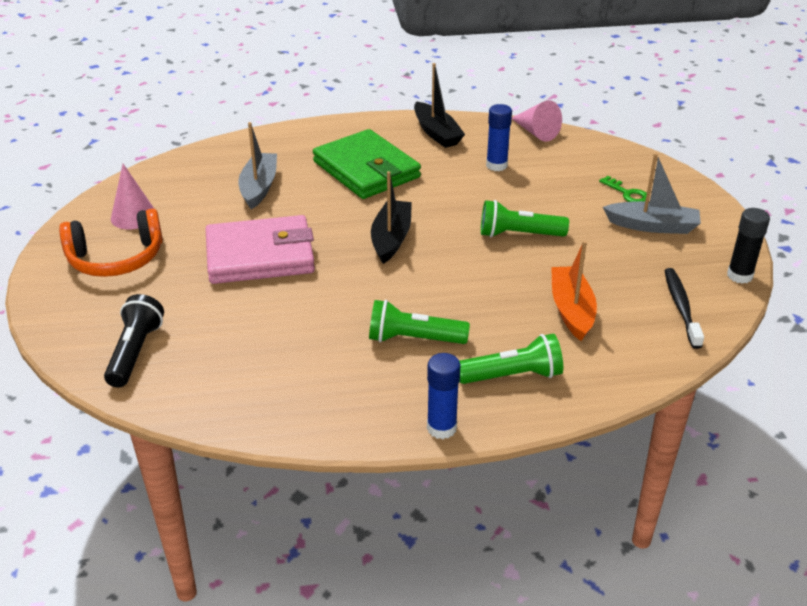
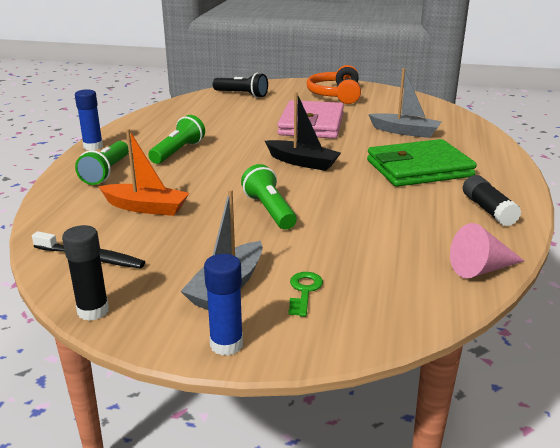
camera: 110 degrees right, 10 degrees down
(133, 216) = (382, 100): pink cone -> none
(436, 133) = (488, 210): black boat -> black glue stick
(496, 165) = (404, 227): blue glue stick -> blue glue stick (226, 344)
(518, 234) = (269, 210): green flashlight -> green flashlight turned 45 degrees counterclockwise
(627, 193) = (304, 291): green key -> green key turned 120 degrees clockwise

